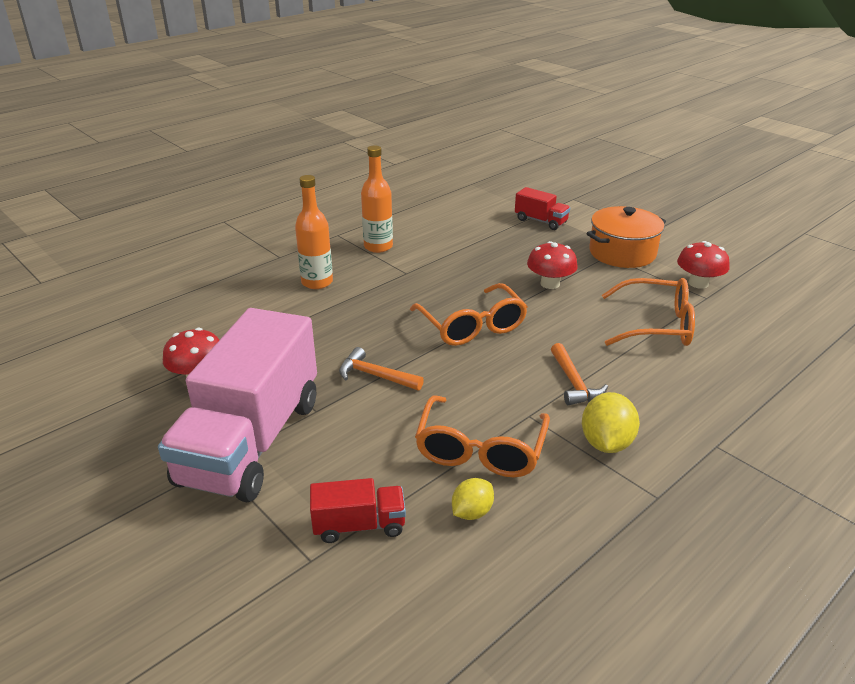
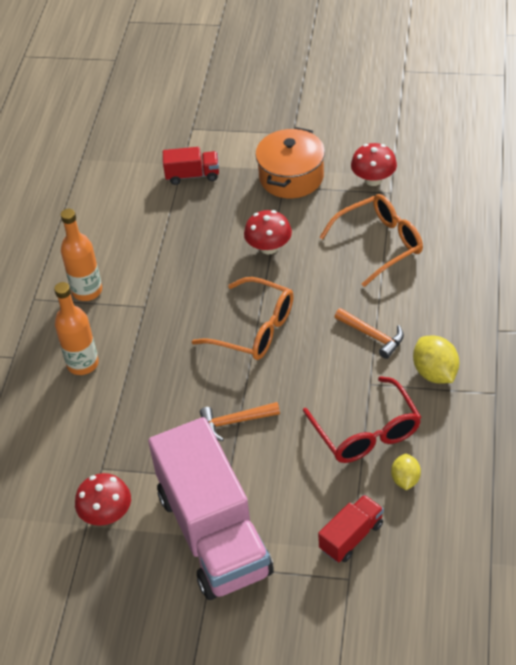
camera: 35 degrees left, 15 degrees up
(480, 450) = (366, 432): orange glasses -> red glasses

